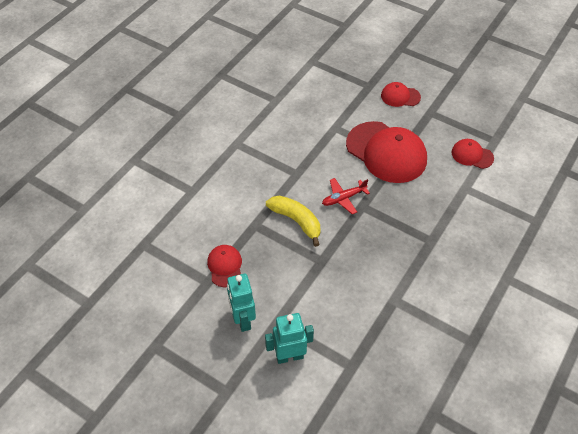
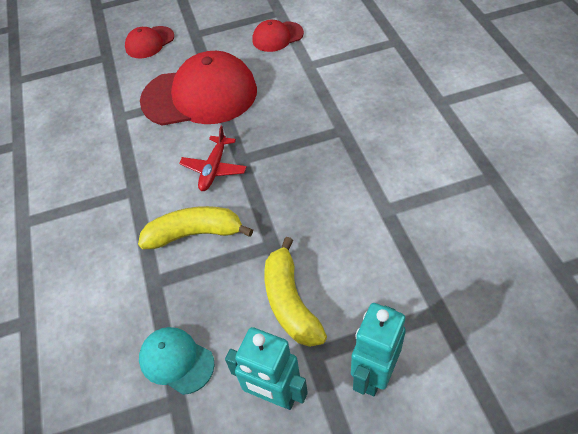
camera: 45 degrees left, 0 degrees up
(225, 266) = (176, 360): red cap -> turquoise cap
(296, 292) = (290, 302): none -> yellow banana

